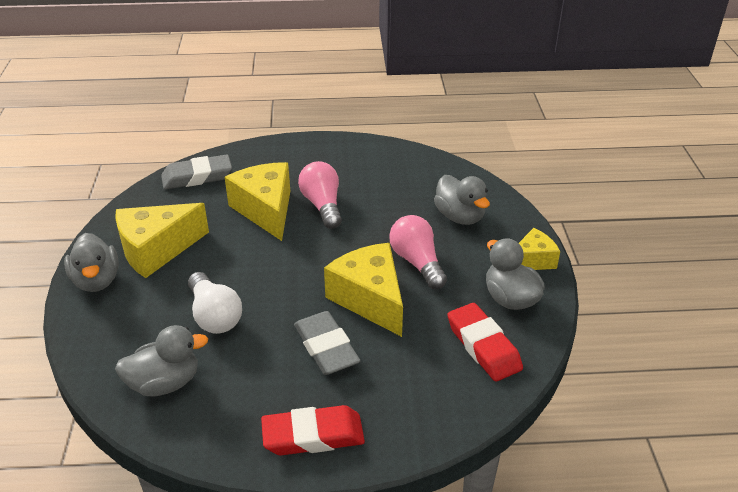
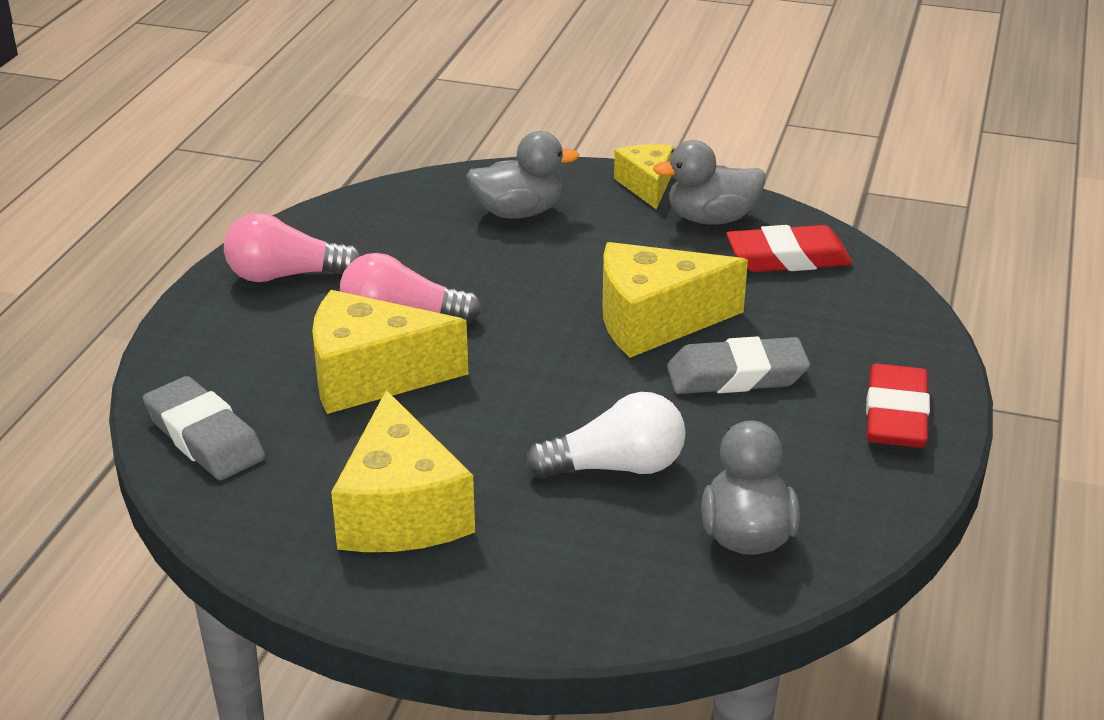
camera: 70 degrees left, 5 degrees down
(97, 280) = (446, 593): grey duck -> none
(197, 177) = (204, 437): grey eraser -> grey eraser turned 45 degrees counterclockwise
(417, 262) = (598, 267): pink light bulb -> pink light bulb (285, 276)

